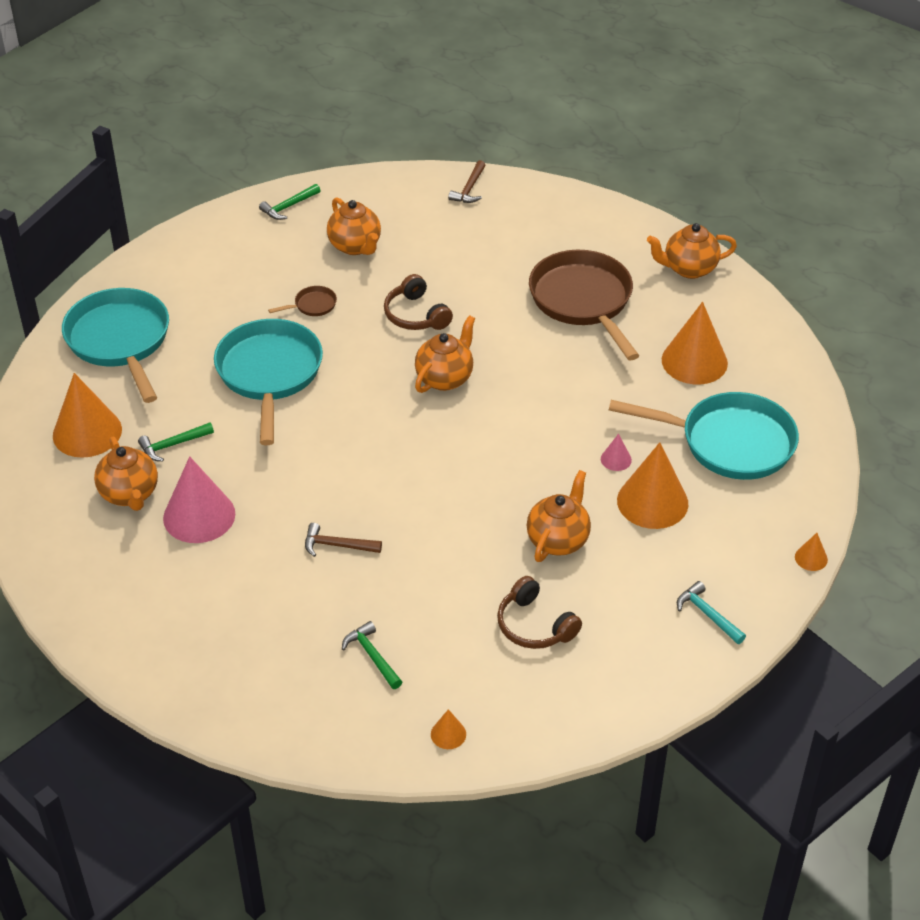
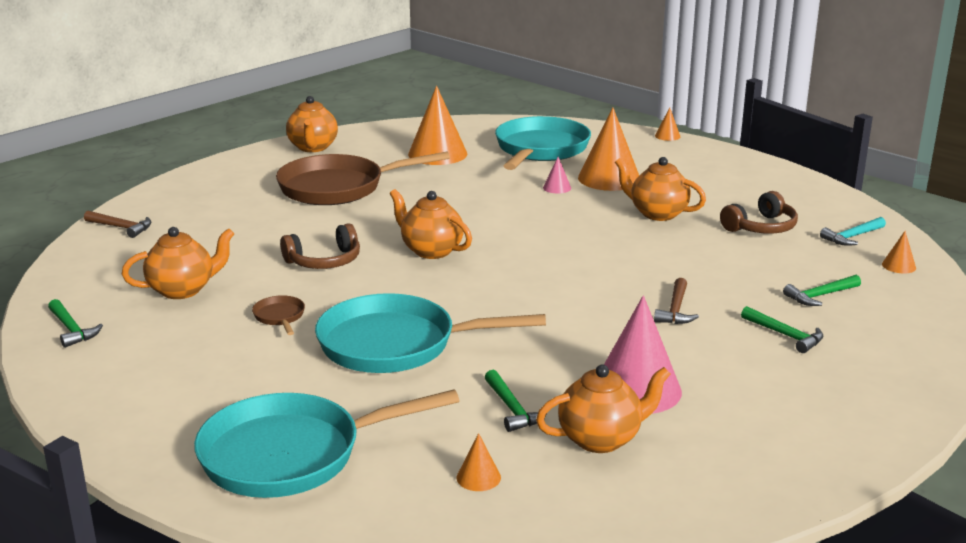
camera: 85 degrees left, 20 degrees down
(87, 432) = (478, 477): orange cone -> orange cone, size x0.45
(291, 620) = (785, 335): none -> green hammer
(707, 615) = (732, 169): turquoise hammer -> turquoise hammer (852, 237)

